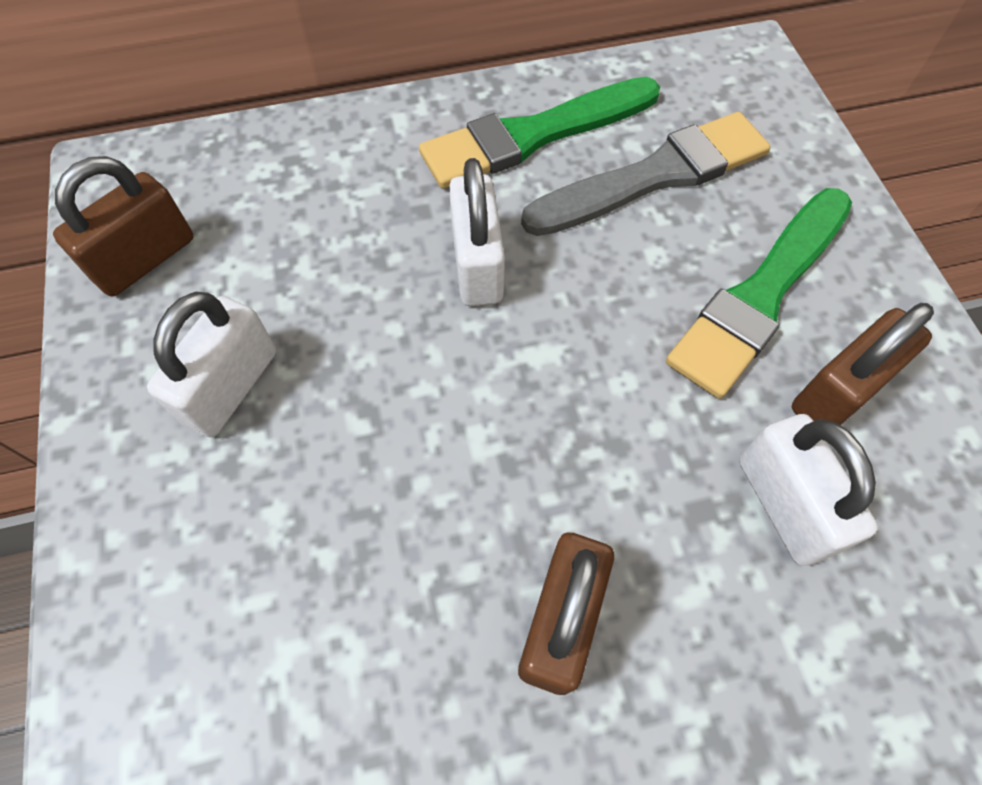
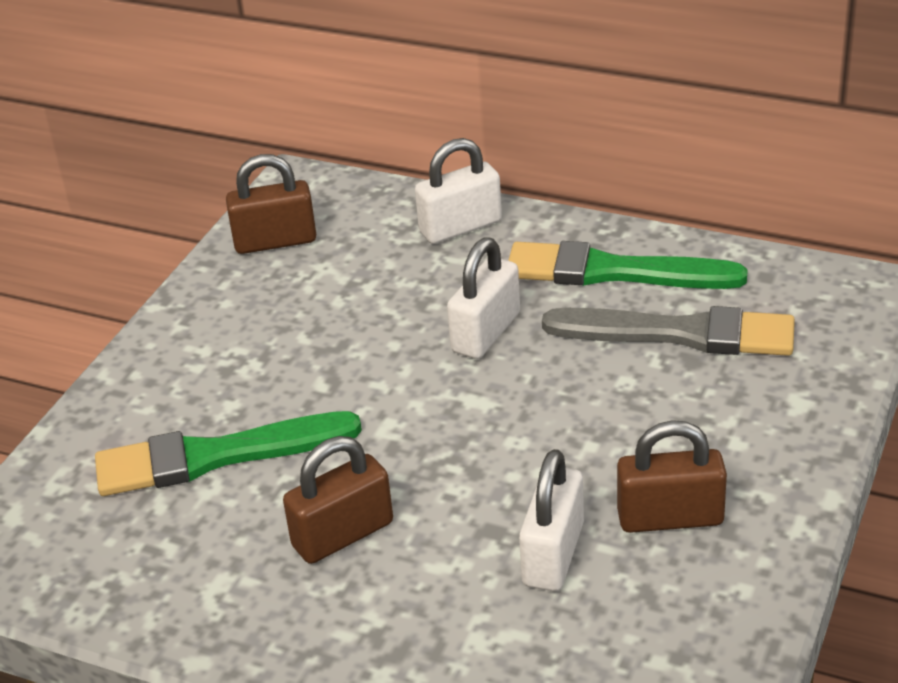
camera: 40 degrees right, 25 degrees down
(231, 387) = (264, 331): white padlock -> white padlock (460, 227)
(760, 295) = (678, 438): green brush -> green brush (216, 456)

